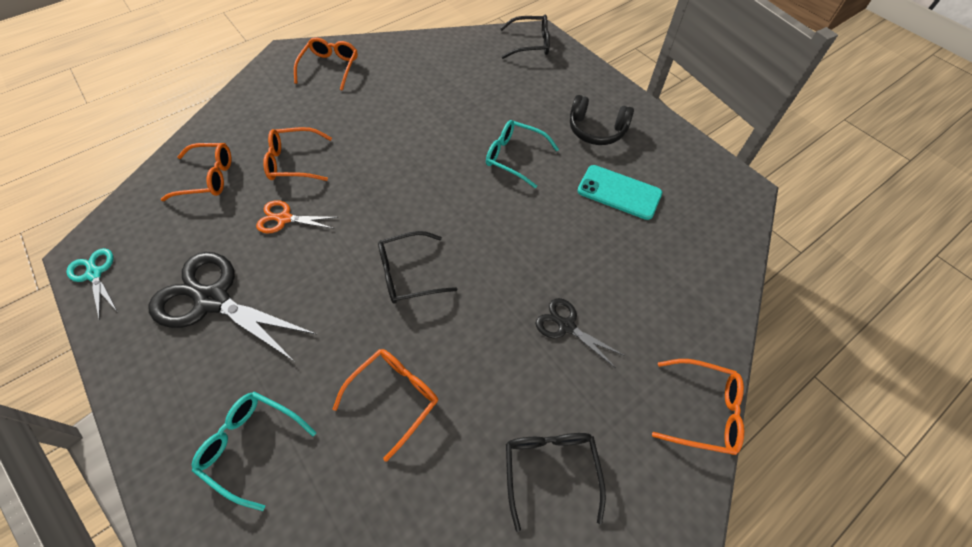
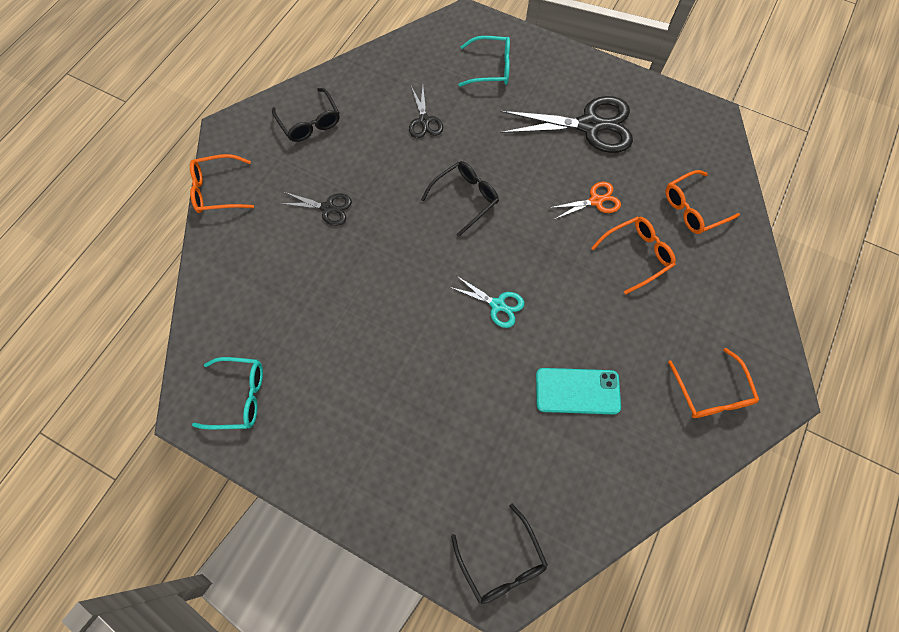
camera: 155 degrees right, 10 degrees up
(94, 274) = (687, 108): turquoise scissors -> turquoise scissors (497, 305)
(394, 397) = (424, 121): orange glasses -> black scissors
(514, 157) = (435, 352): turquoise glasses -> turquoise glasses (239, 396)
(530, 44) = (501, 561): black glasses -> black glasses turned 90 degrees counterclockwise
(596, 130) = (363, 430): black headphones -> none
(619, 192) = (317, 352): turquoise phone -> turquoise phone (577, 391)

